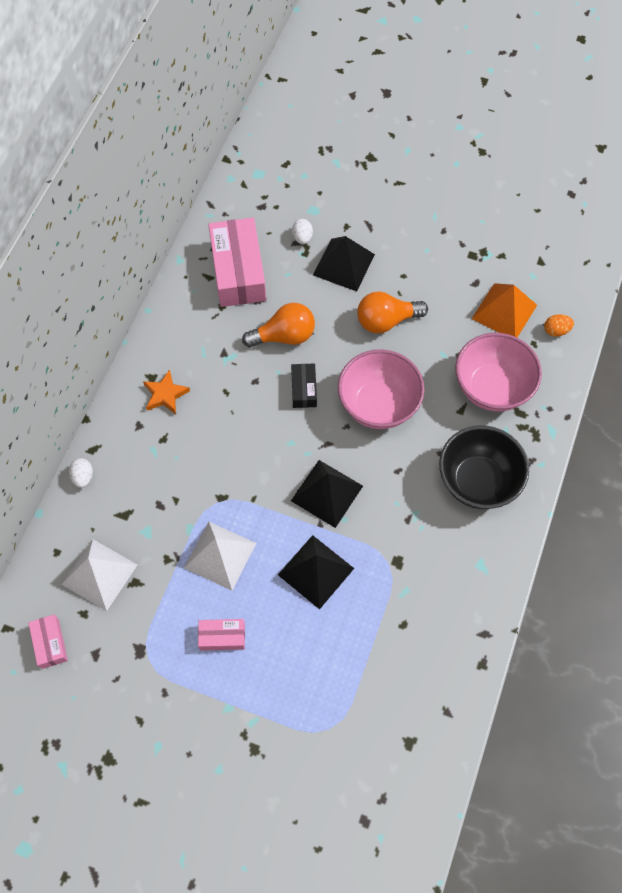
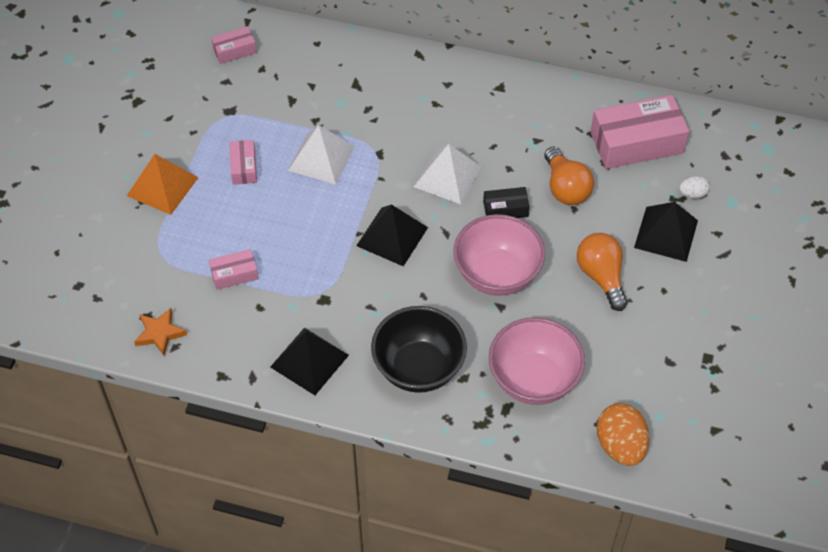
camera: 85 degrees right, 10 degrees down
(83, 477) = (390, 51): white egg -> none
(99, 574) = (298, 74): white pyramid -> white pyramid (447, 176)
(165, 394) = (483, 100): orange star -> orange star (160, 333)
(316, 571) = (310, 233): black pyramid -> black pyramid (309, 361)
(362, 649) = (234, 274): none -> pink box
(504, 311) = (636, 391): orange pyramid -> orange pyramid (162, 186)
(556, 330) = (620, 446): orange egg -> orange egg, size x1.92

